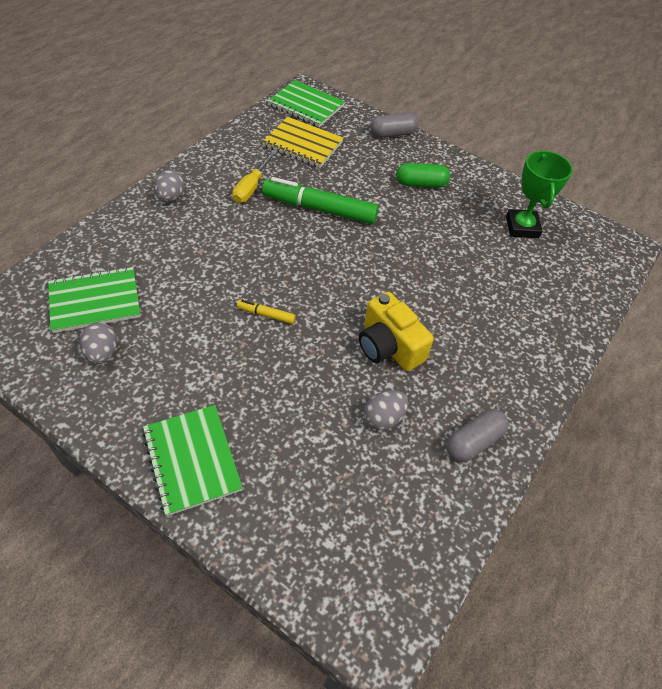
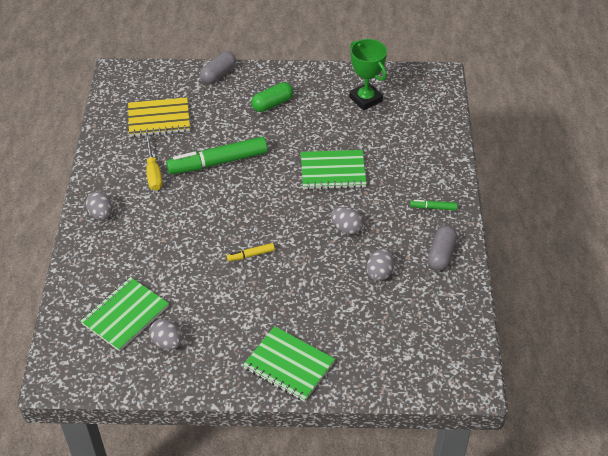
camera: 30 degrees left, 5 degrees down
(306, 106) = (131, 85): green notebook -> green notebook (333, 171)
(389, 346) = (346, 228): yellow camera -> grey egg
(507, 381) = (433, 208): none -> green marker

